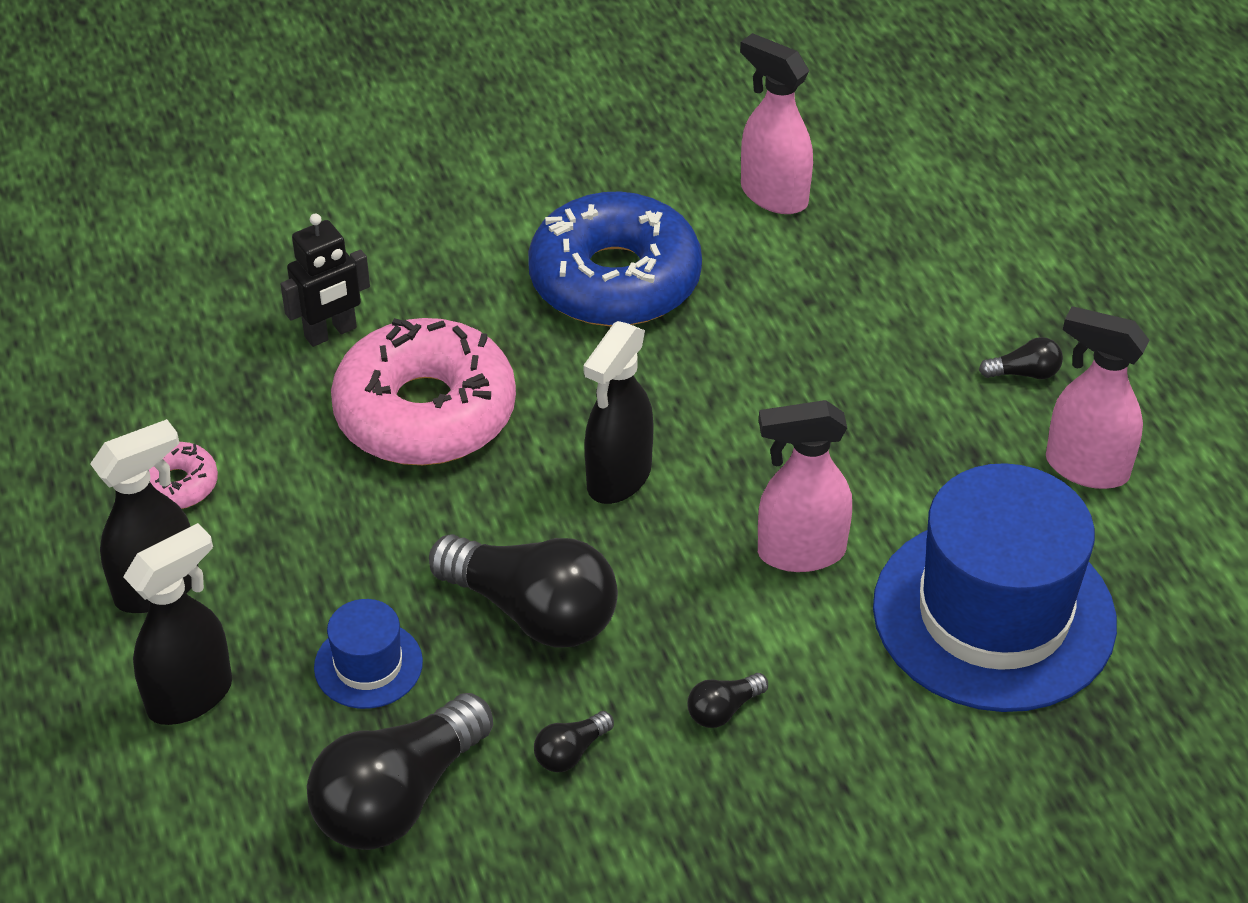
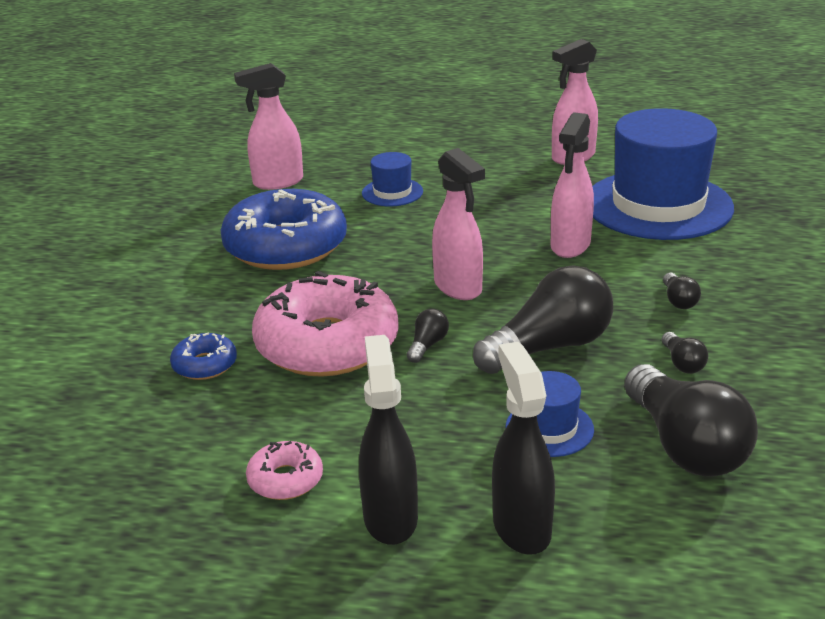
camera: 60 degrees left, 15 degrees down
(331, 333) = (205, 365): black robot -> blue donut
(618, 478) = (458, 287): black spray bottle -> pink spray bottle
(825, 316) = (392, 192): none -> blue hat
(1024, 373) = (492, 154): black light bulb -> black light bulb (427, 345)

